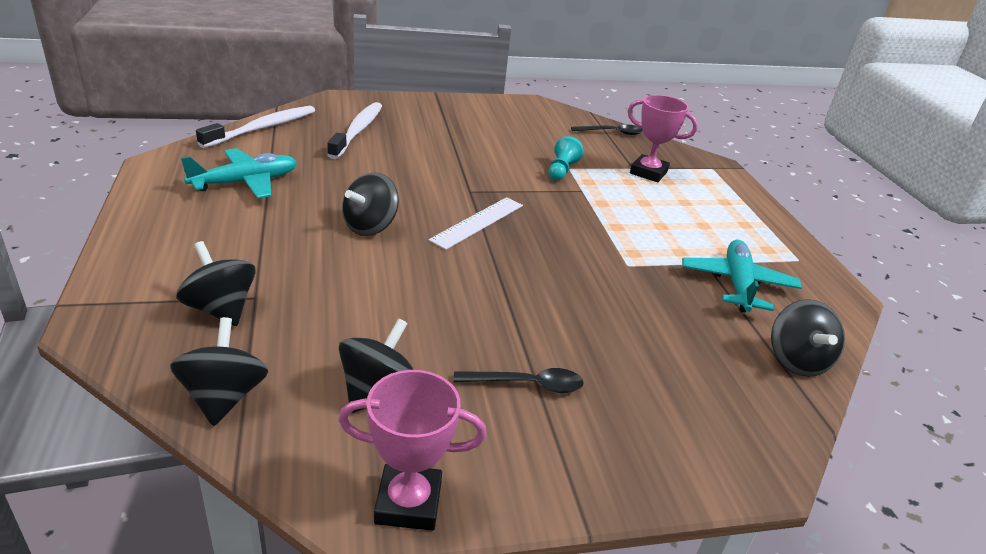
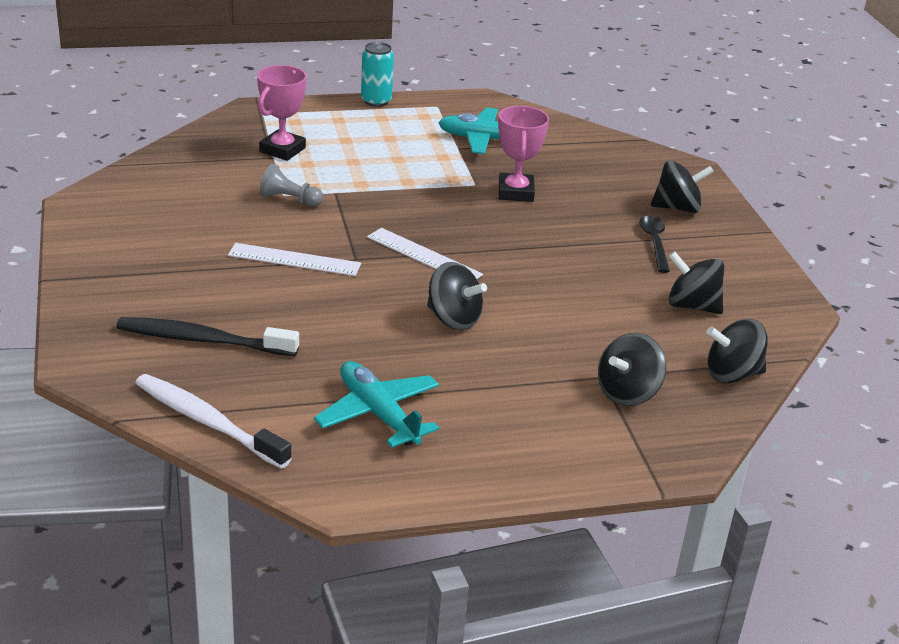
camera: 90 degrees left, 0 degrees up
(357, 131) = (203, 340): white toothbrush -> black toothbrush
(408, 503) = (783, 291): pink trophy -> pink trophy (515, 192)
(466, 166) = (294, 259): none -> white ruler
(561, 170) = (289, 200): turquoise pawn -> grey pawn
(612, 133) = (176, 158): black spoon -> none
(781, 224) = (376, 101): none -> turquoise can
(796, 360) = (578, 136): black spinning top -> black spinning top (677, 208)

